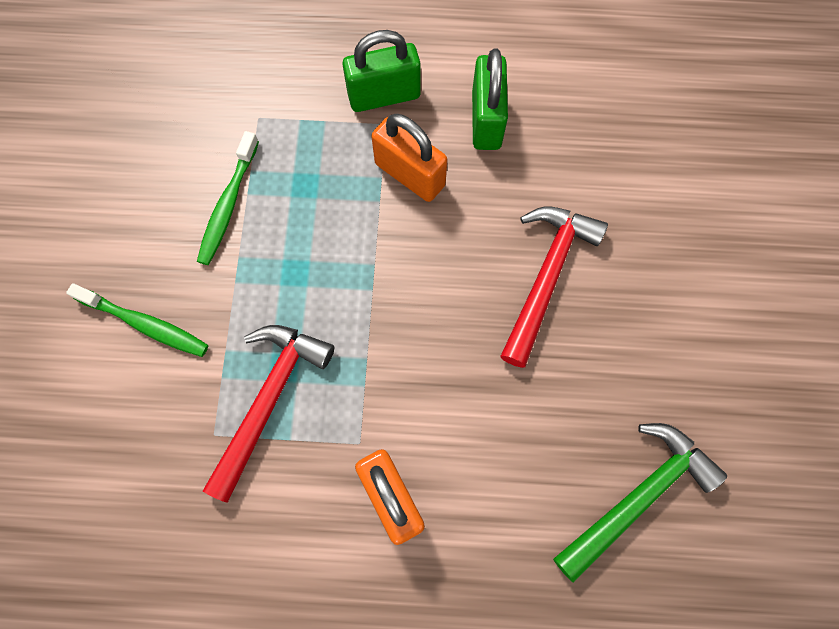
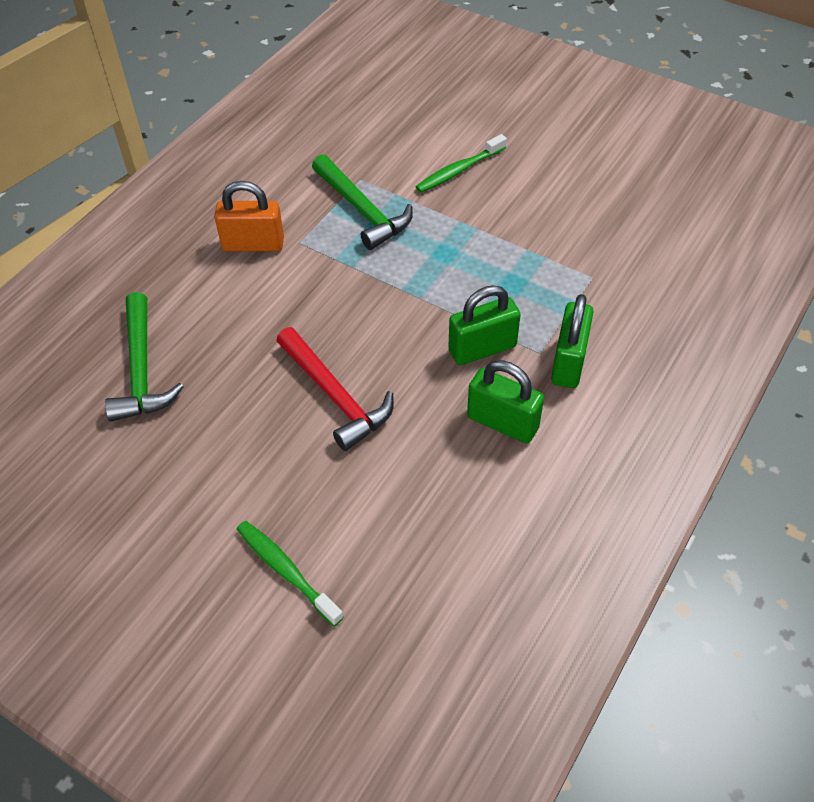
camera: 120 degrees right, 20 degrees down
(228, 205) = (523, 236): green toothbrush -> green toothbrush (286, 571)
(268, 401) = (362, 210): red hammer -> green hammer
(409, 174) = (482, 348): orange padlock -> green padlock

